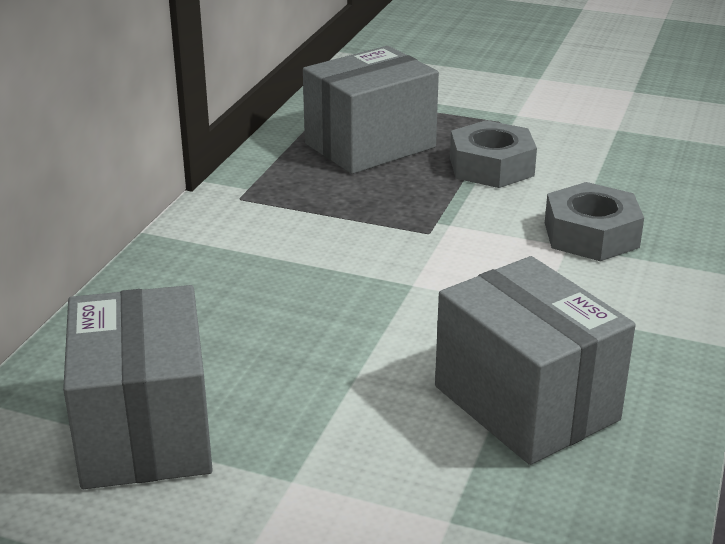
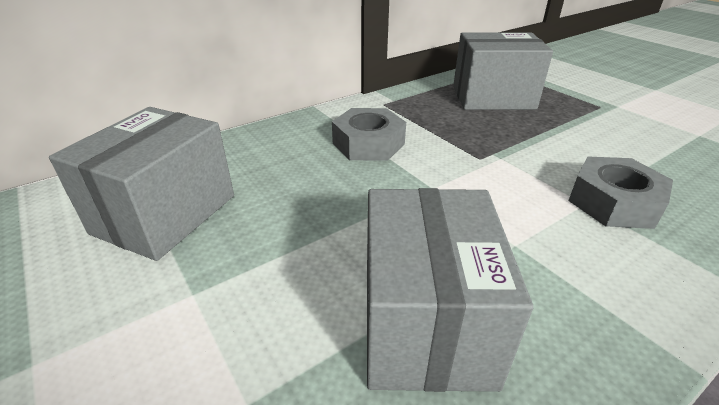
camera: 35 degrees right, 5 degrees up
(491, 167) = (568, 131): grey nut -> grey nut (368, 144)

